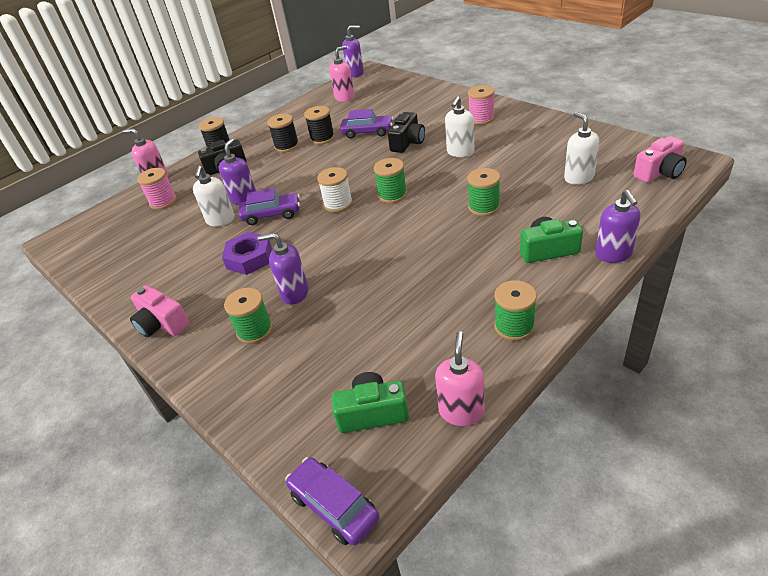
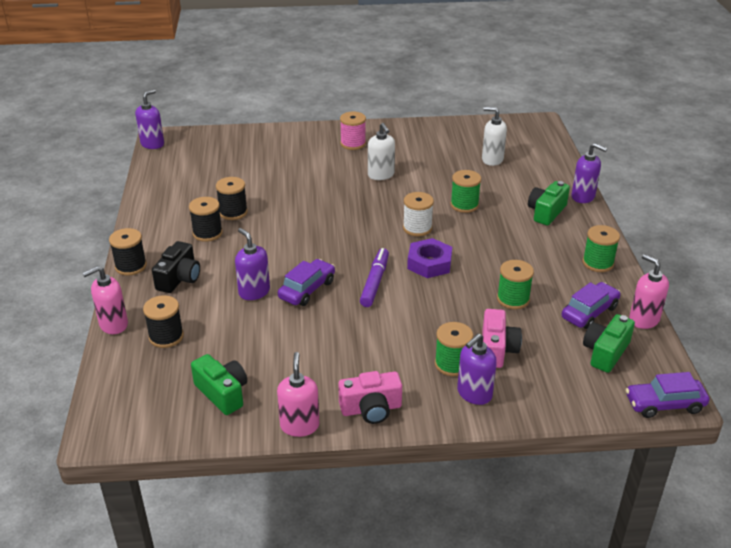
camera: 55 degrees left, 5 degrees down
(126, 255) = (222, 393): none -> green camera
(163, 202) = (166, 336): pink spool -> black spool
(220, 220) = (265, 318): white soap dispenser -> none
(249, 258) = (352, 327): purple nut -> purple nut (429, 263)
(294, 293) = (435, 326): purple soap dispenser -> purple soap dispenser (474, 394)
(316, 234) = (374, 282): none -> purple marker
(338, 204) = (351, 254): white spool -> white spool (417, 228)
(345, 97) = (185, 170): pink soap dispenser -> pink soap dispenser (299, 425)
(367, 132) = (269, 190): purple car -> purple car (589, 312)
(392, 195) = (384, 227): green spool -> green spool (513, 299)
(408, 142) = (323, 184): black camera -> none
(659, 172) = (532, 137): pink camera -> pink camera (497, 349)

